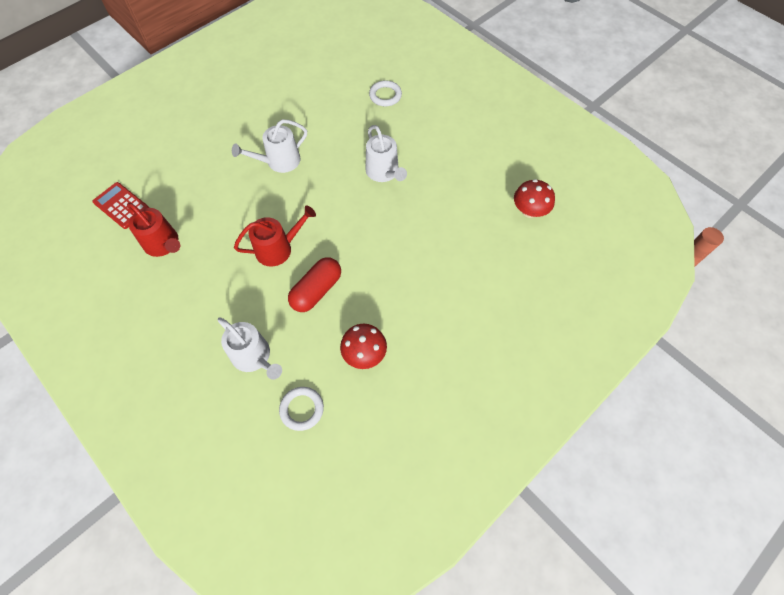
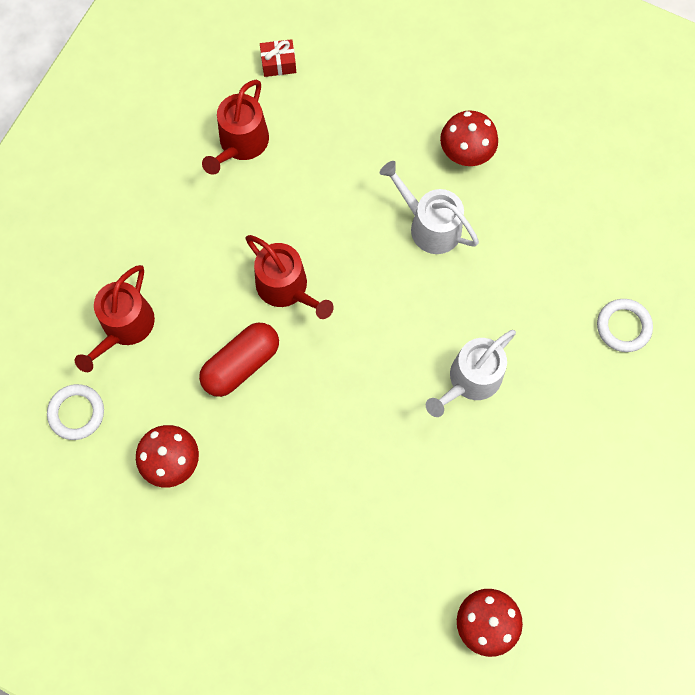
camera: 70 degrees right, 10 degrees up
(121, 206) = (278, 63): red calculator -> red gift
(244, 130) = (466, 152): none -> red mushroom
(254, 356) = (125, 327): white watering can -> red watering can
(316, 290) = (241, 364): red capsule -> red capsule turned 60 degrees counterclockwise

